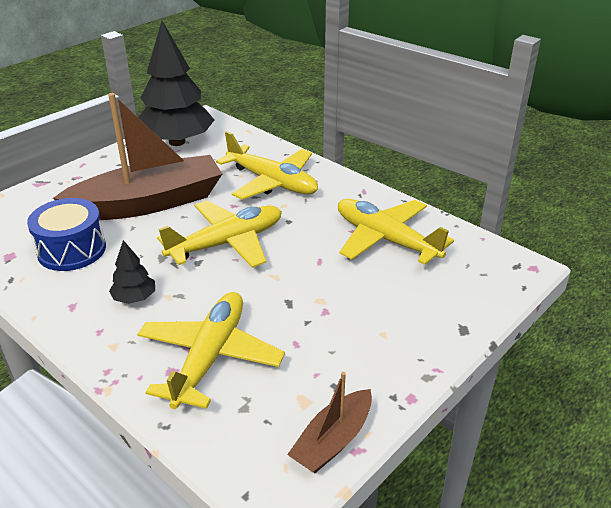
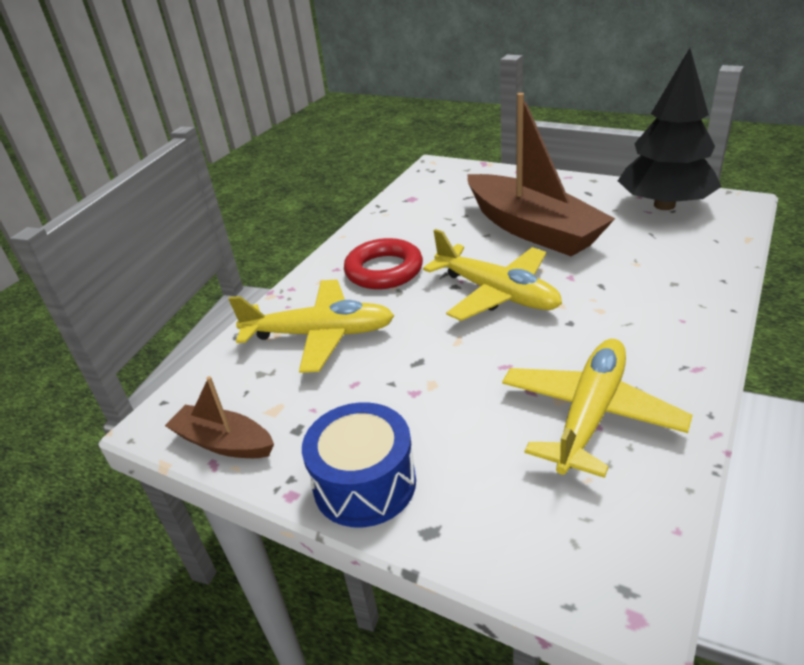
camera: 80 degrees right, 0 degrees up
(72, 250) = (434, 219): blue drum -> blue drum (364, 483)
(134, 298) = (384, 270): black tree -> red ring
(272, 182) = (643, 288): yellow plane -> none

